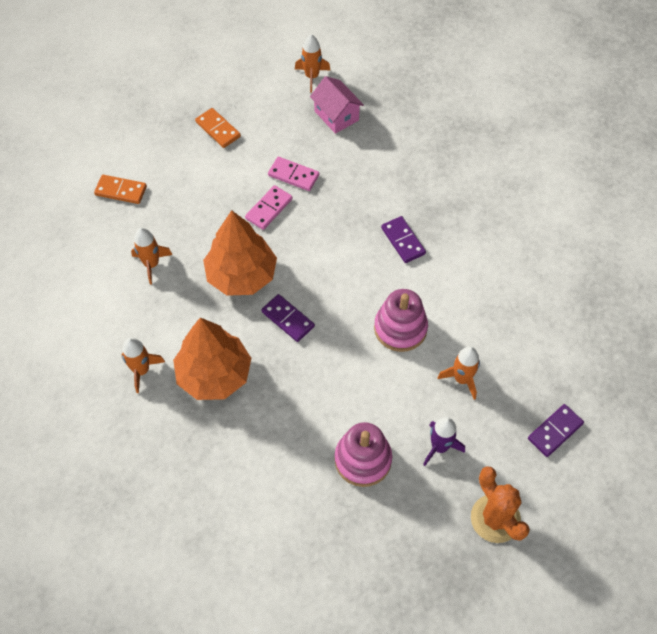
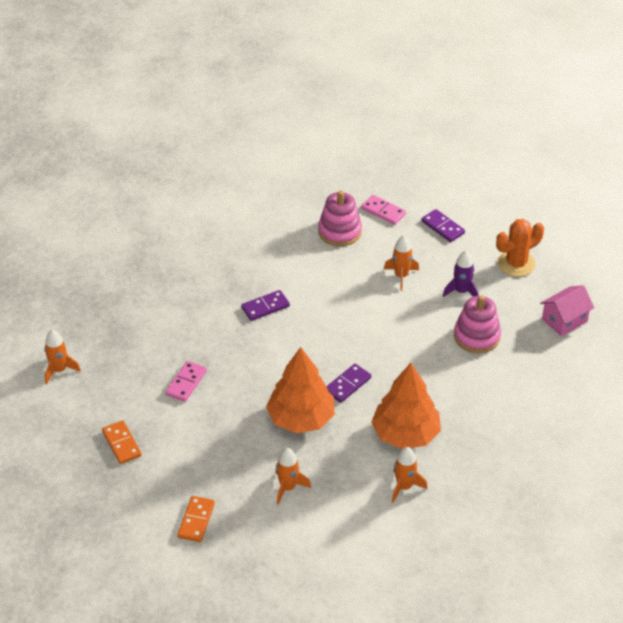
camera: 90 degrees left, 15 degrees down
(218, 129) = (121, 444): orange domino -> orange domino turned 75 degrees counterclockwise
(269, 209) = (225, 400): pink domino -> pink domino (383, 211)
(336, 115) = (114, 351): pink house -> pink house (564, 320)
(400, 328) = (355, 311): pink stacking toy -> pink stacking toy (340, 231)

